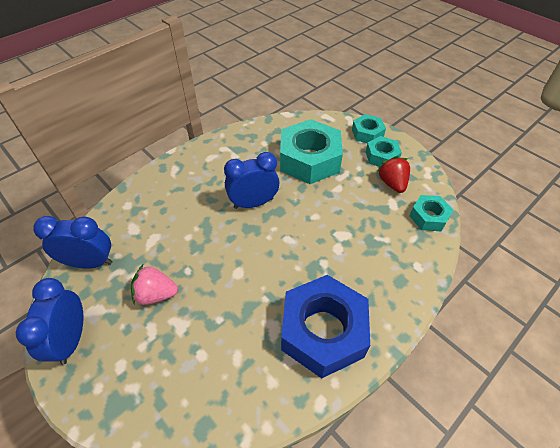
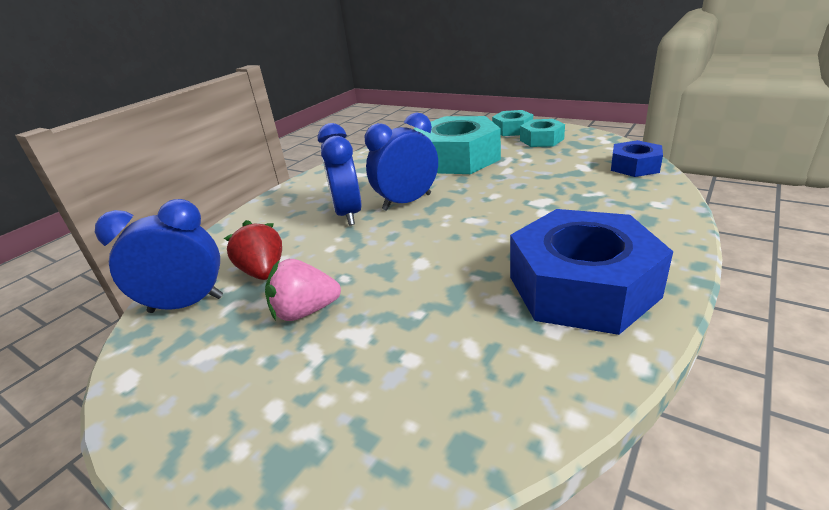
camera: 10 degrees left, 20 degrees down
(71, 339) = (174, 397): blue clock -> blue clock (348, 214)
(392, 183) = (570, 154): red strawberry -> red strawberry (263, 272)
(428, 217) = (634, 166): turquoise nut -> blue nut

